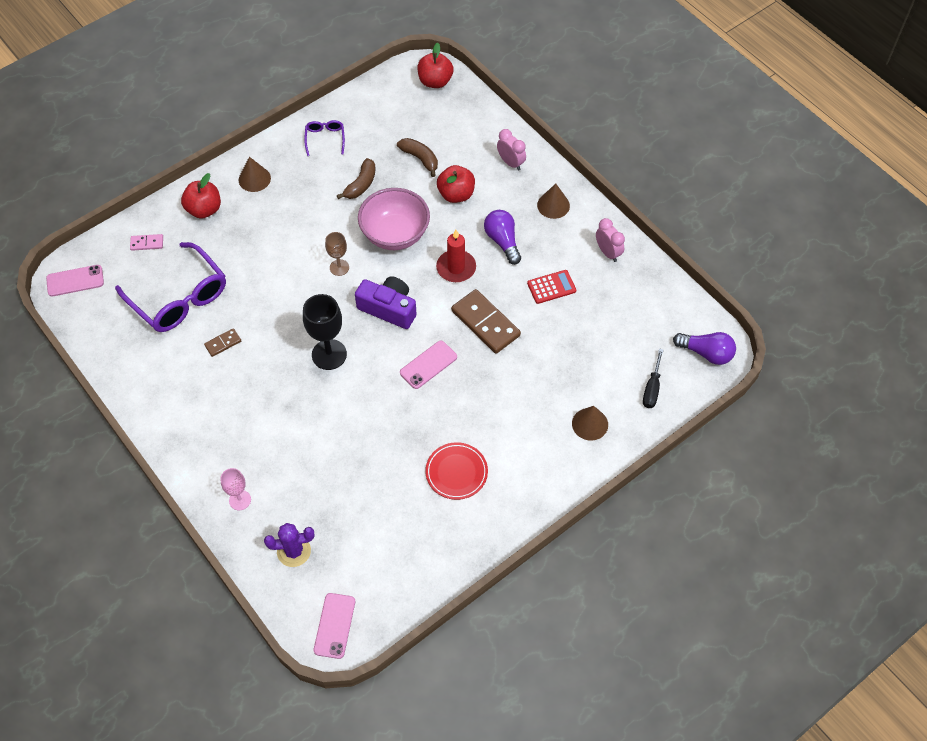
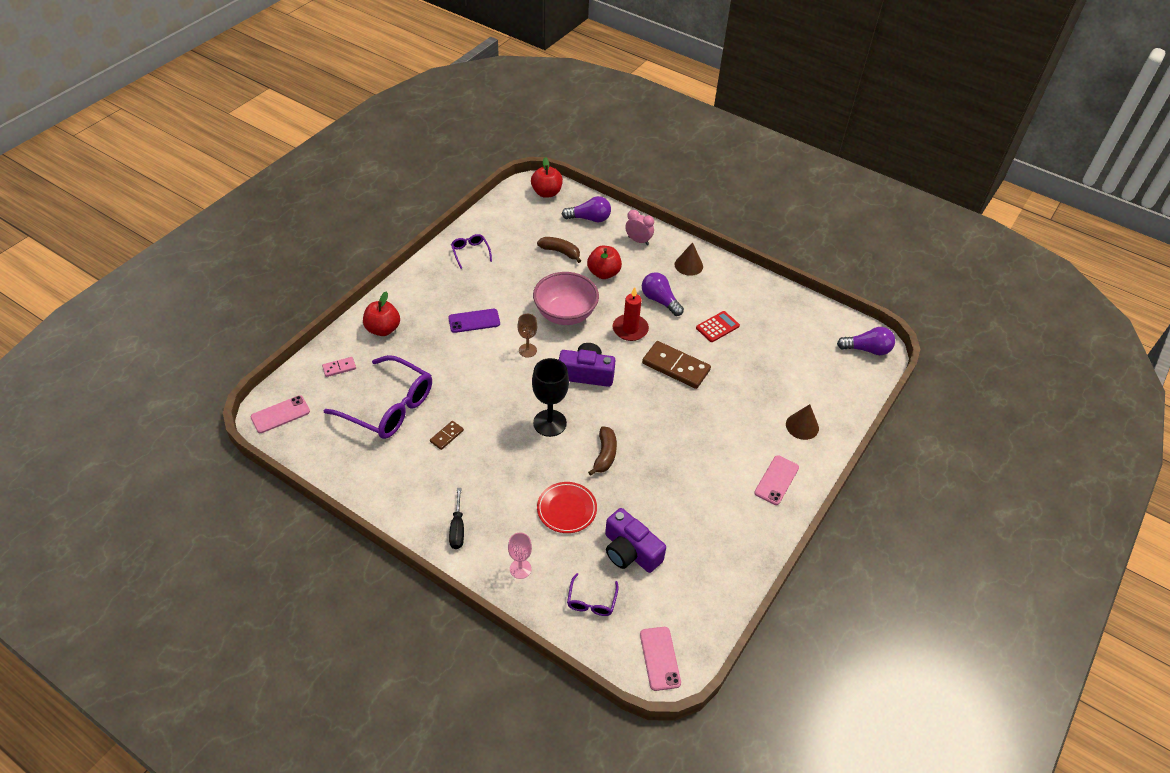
camera: 20 degrees left, 10 degrees down
(254, 179) = (419, 295): brown cone -> none
(294, 551) = (591, 601): purple cactus -> purple glasses
(298, 221) = (474, 321): none -> purple phone
(352, 511) = (630, 551): none -> purple camera
(361, 184) = (518, 281): brown banana -> brown banana (605, 455)
(428, 365) = (642, 411): pink phone -> pink phone (776, 480)
(456, 472) = (708, 494): red plate -> red plate (566, 509)
(468, 124) = (589, 218): none -> purple light bulb
(608, 252) = (750, 291): pink clock -> none
(652, 388) = (838, 386): black screwdriver -> black screwdriver (457, 528)

